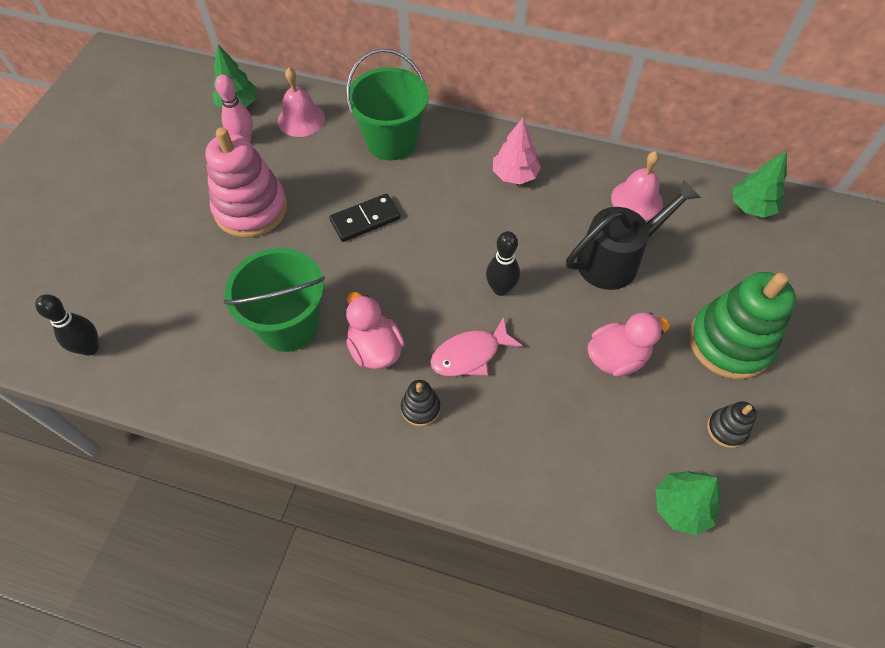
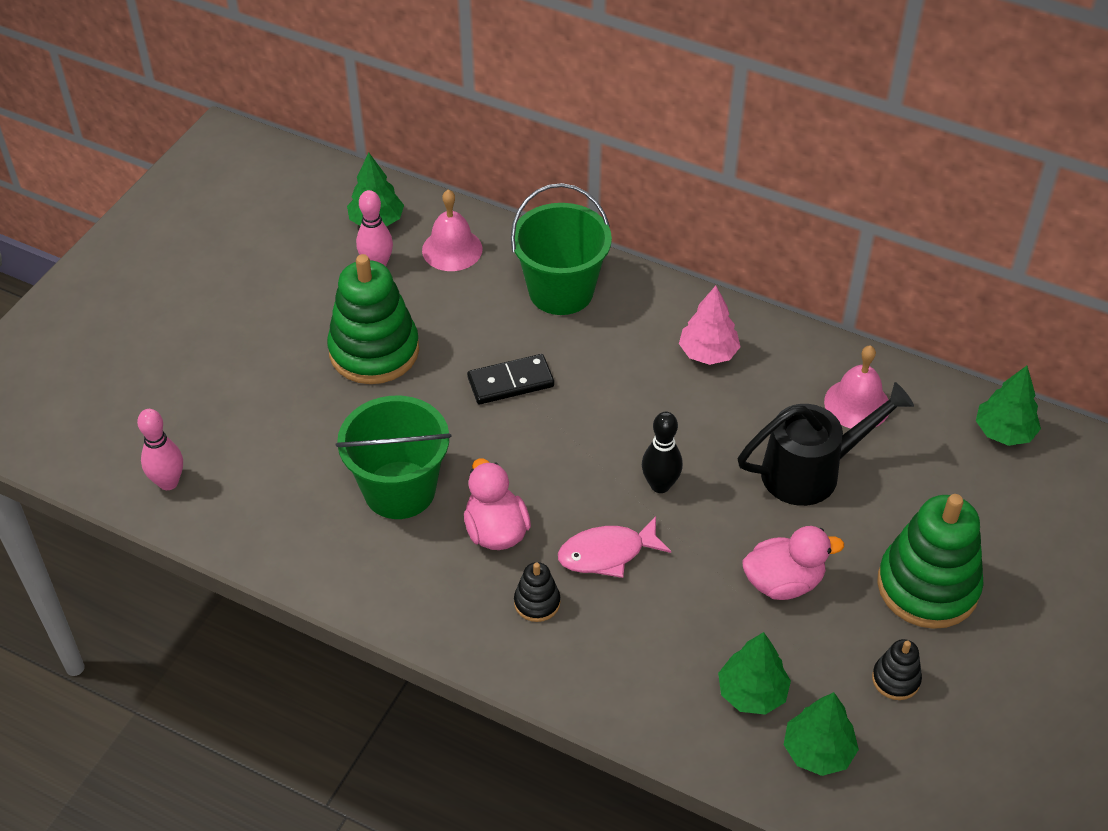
camera: 10 degrees right, 10 degrees down
(90, 348) = (168, 482): black bowling pin -> pink bowling pin
(251, 209) = (374, 351): pink stacking toy -> green stacking toy
(615, 461) = (752, 693): none -> green tree

